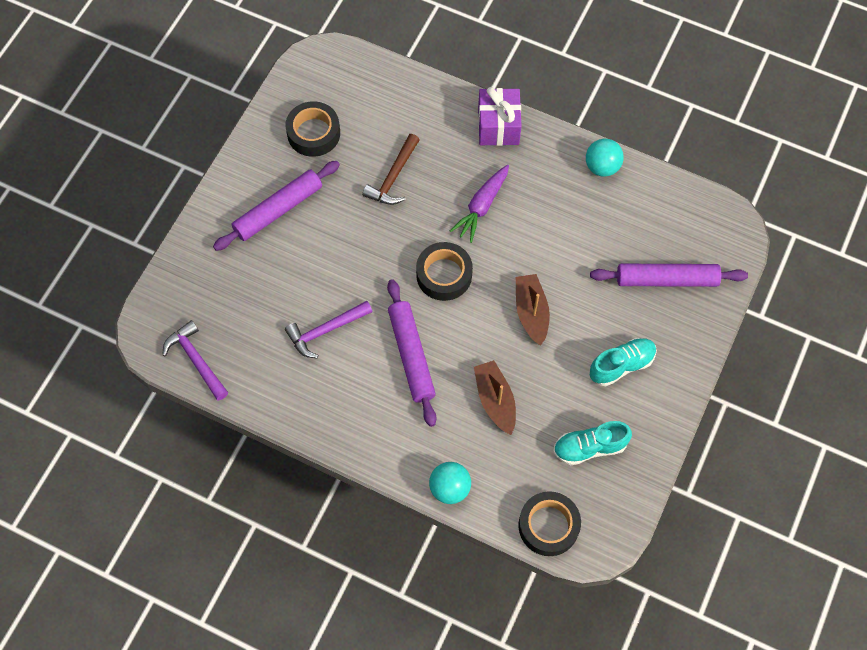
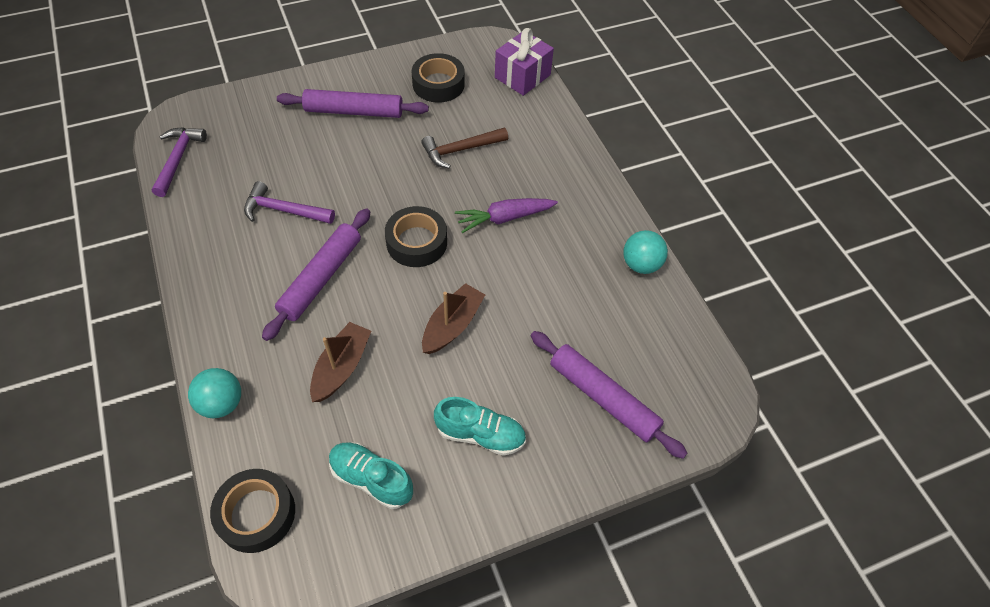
camera: 40 degrees right, 10 degrees down
(498, 126) = (584, 174): purple gift -> purple gift (522, 76)

